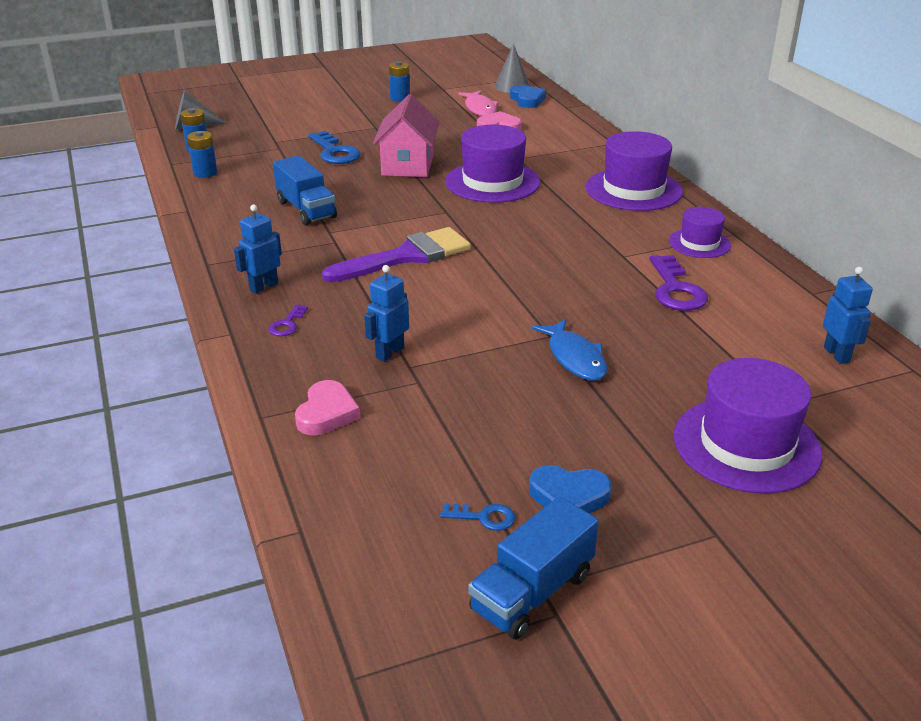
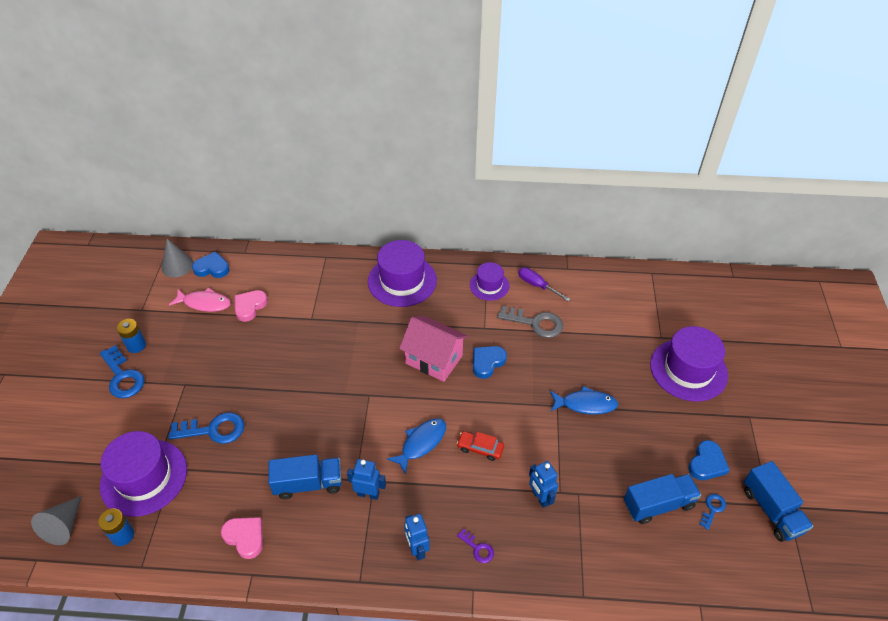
camera: 65 degrees left, 15 degrees up
(205, 173) = (183, 542): blue battery -> none
(327, 413) = (593, 556): pink heart -> pink heart (245, 537)
(360, 103) = (122, 377): none -> blue key
(406, 256) = (421, 443): purple brush -> blue fish
(408, 165) = (275, 389): pink house -> pink house (434, 359)
(431, 294) = (480, 448): none -> red car
(451, 457) = (658, 504): none -> blue truck
(492, 182) = (340, 349): purple hat -> purple hat (144, 477)
(568, 270) = (487, 362): none -> blue heart
(675, 289) = (535, 323): purple key -> grey key
(746, 276) = (537, 285): none -> purple screwdriver
(837, 355) = (628, 293): blue robot -> blue robot (368, 494)

